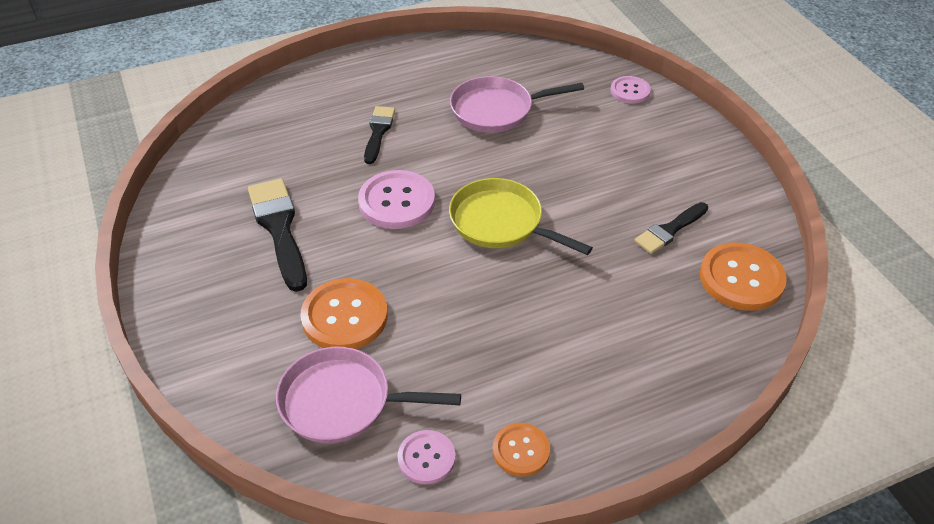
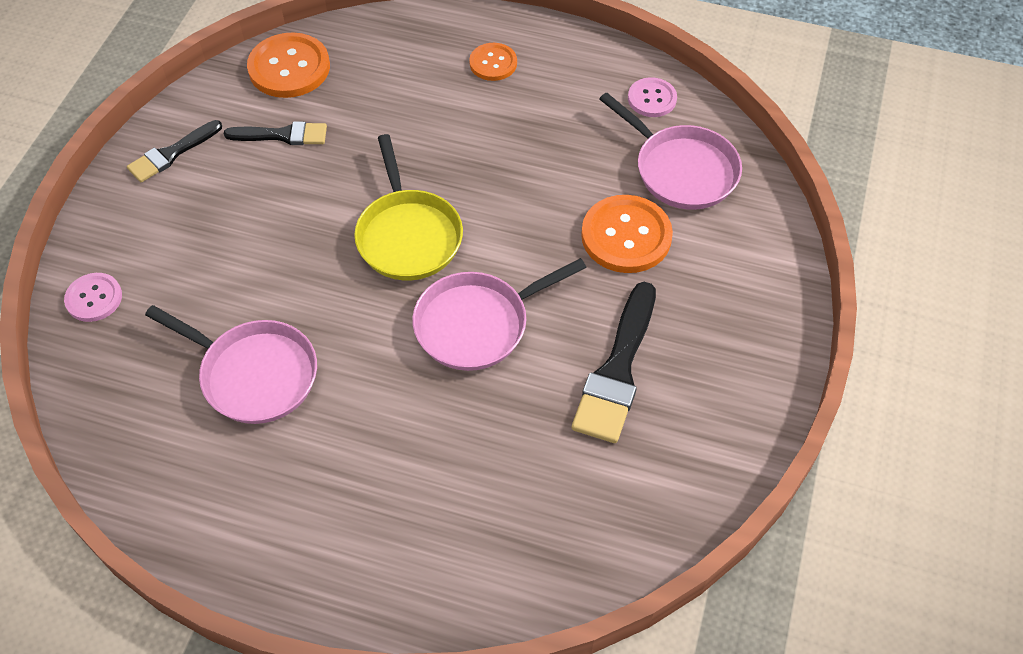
camera: 140 degrees left, 10 degrees up
(378, 132) = (408, 436): black brush -> black brush (171, 154)
(396, 202) = (477, 324): pink button -> pink pan
(521, 450) = (584, 66): orange button -> orange button (493, 63)

